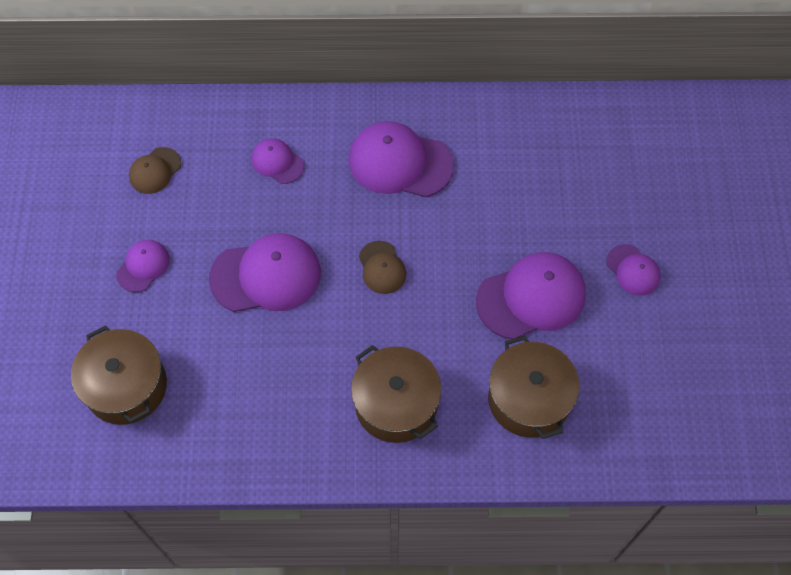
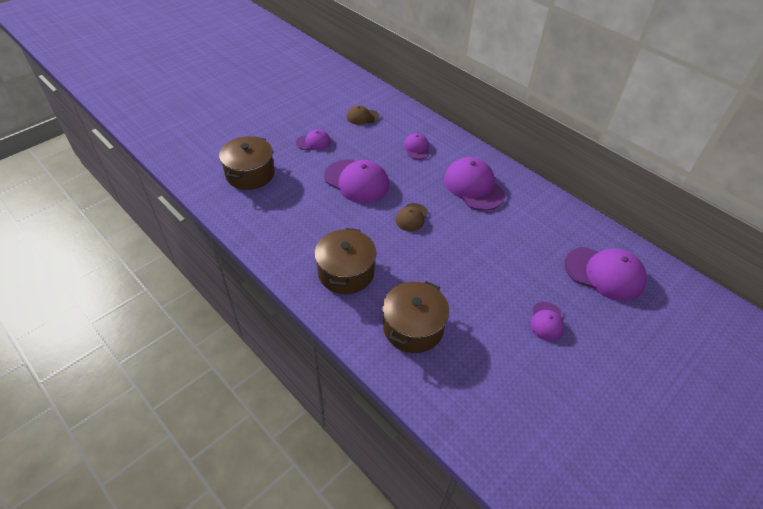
camera: 45 degrees right, 15 degrees down
(531, 297) = (471, 287): purple cap -> purple cap (604, 273)

